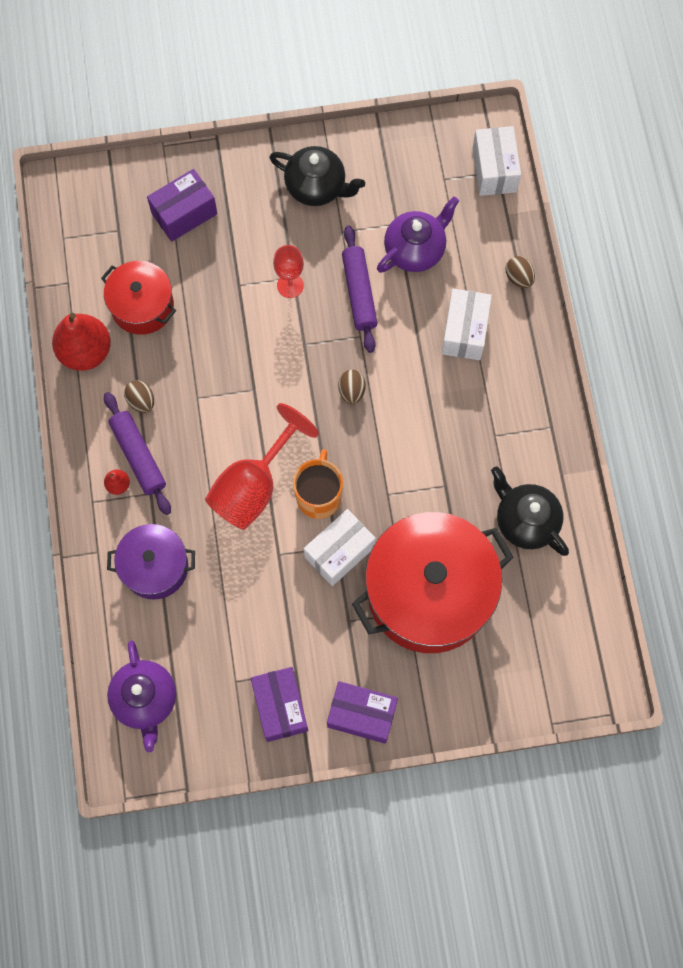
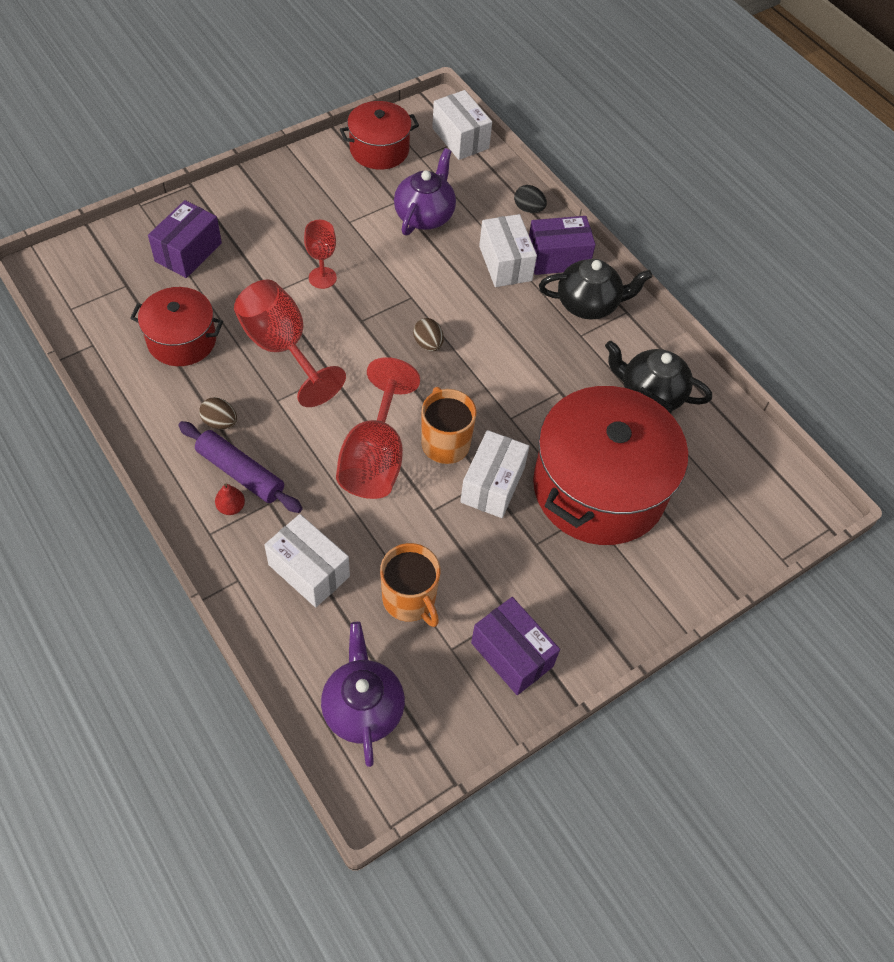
camera: 30 degrees left, 15 degrees down
(85, 351) = (139, 398): red pear -> none
(145, 699) = (362, 708): purple teapot -> purple teapot turned 150 degrees counterclockwise
(155, 567) = (309, 570): purple pot -> white box
(222, 626) = (410, 599): none -> orange mug
(223, 347) = (282, 348): none -> red goblet
(316, 187) = (307, 195): black teapot -> black teapot (588, 304)
(359, 293) = (391, 263): purple rolling pin -> none
(362, 714) = (598, 627): purple box -> purple box (557, 258)
(408, 156) = (379, 149): none -> red pot
(518, 278) = (528, 209): brown egg -> black egg

